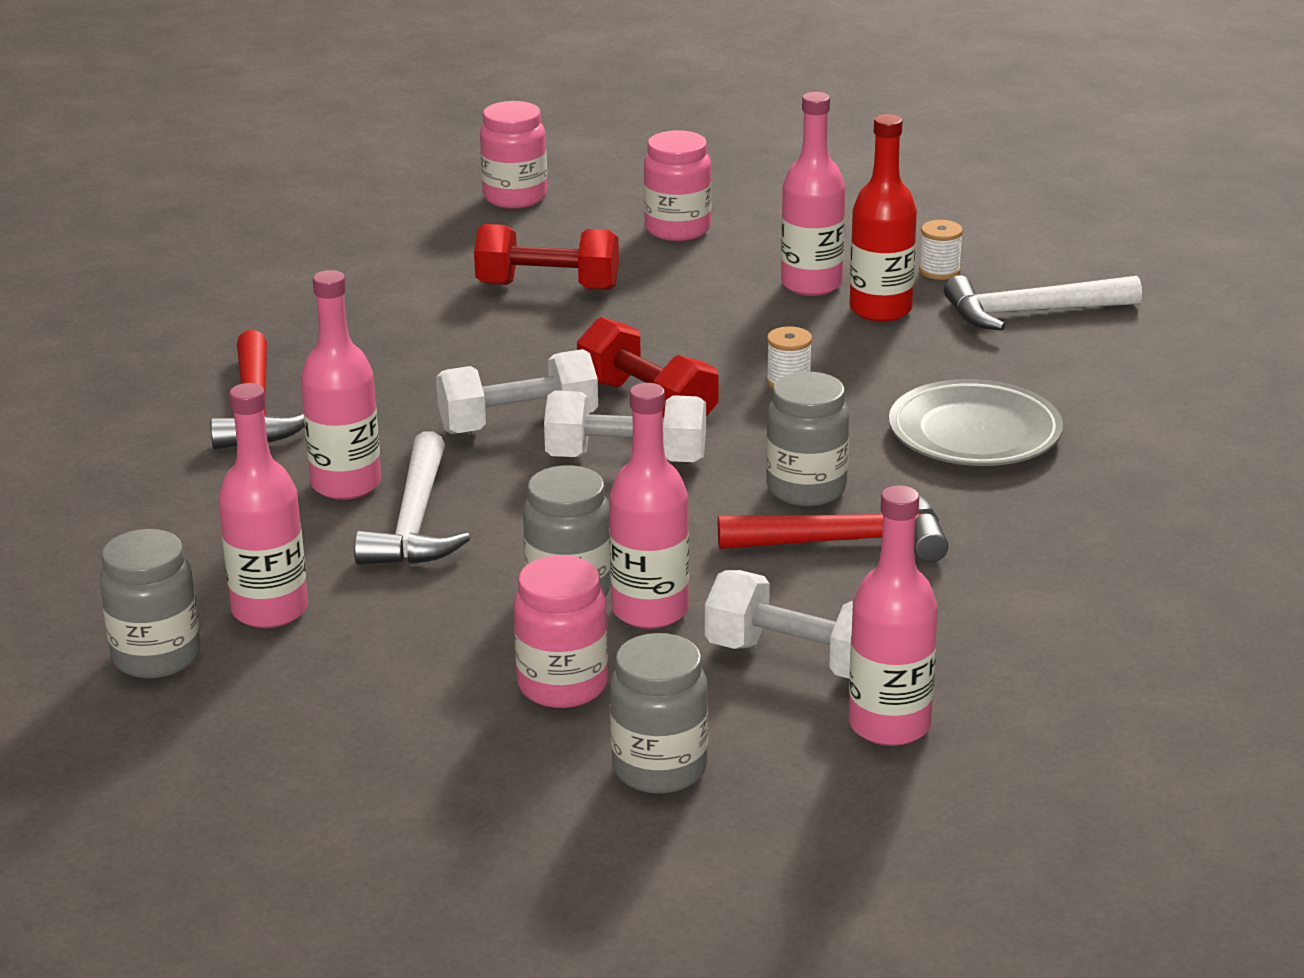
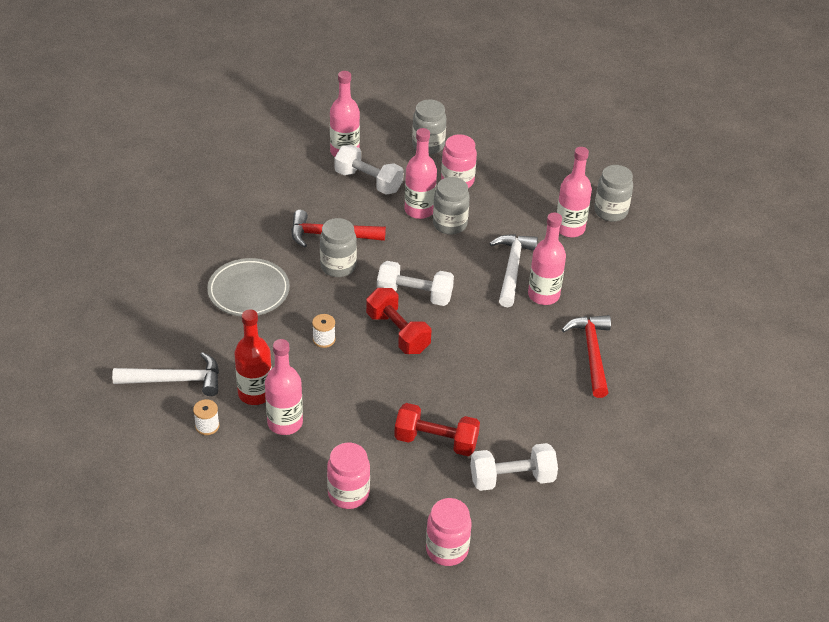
camera: 175 degrees left, 15 degrees up
(518, 423) = (462, 326): white dumbbell -> white dumbbell (512, 478)

